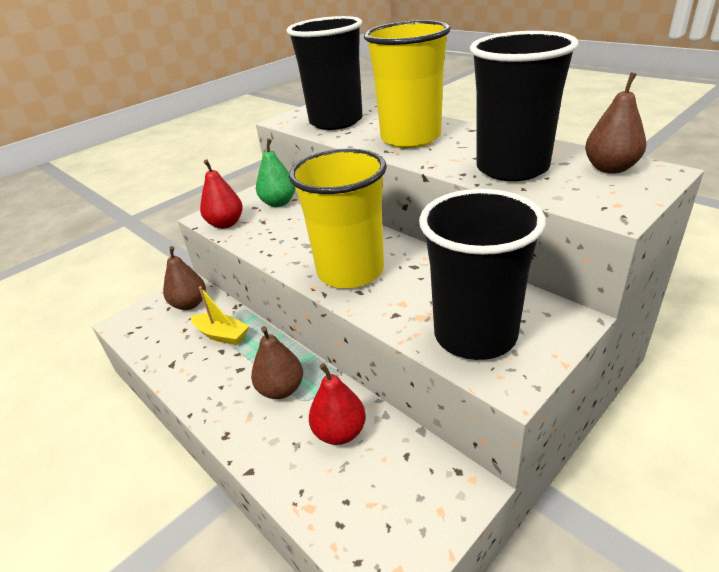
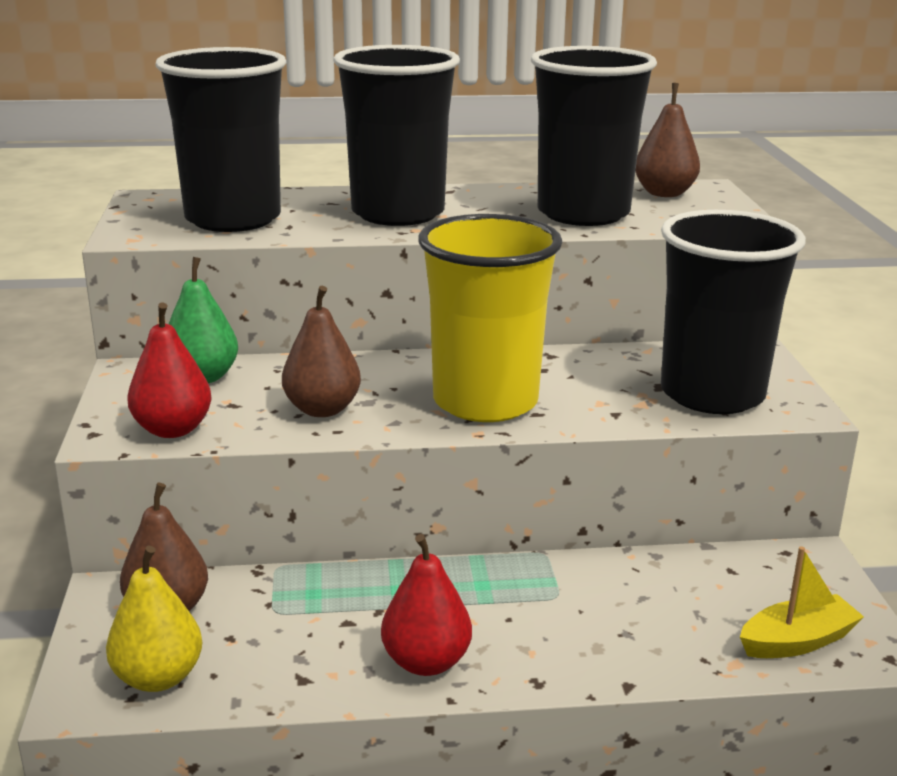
camera: 55 degrees left, 10 degrees down
(145, 330) = (158, 677): none -> yellow pear
(222, 335) = (309, 608): yellow boat -> yellow boat (797, 641)
(281, 389) = (510, 604): brown pear -> brown pear (322, 409)
(340, 432) = (644, 594): red pear -> red pear (426, 662)
(410, 138) = (398, 213): yellow cup -> black cup

